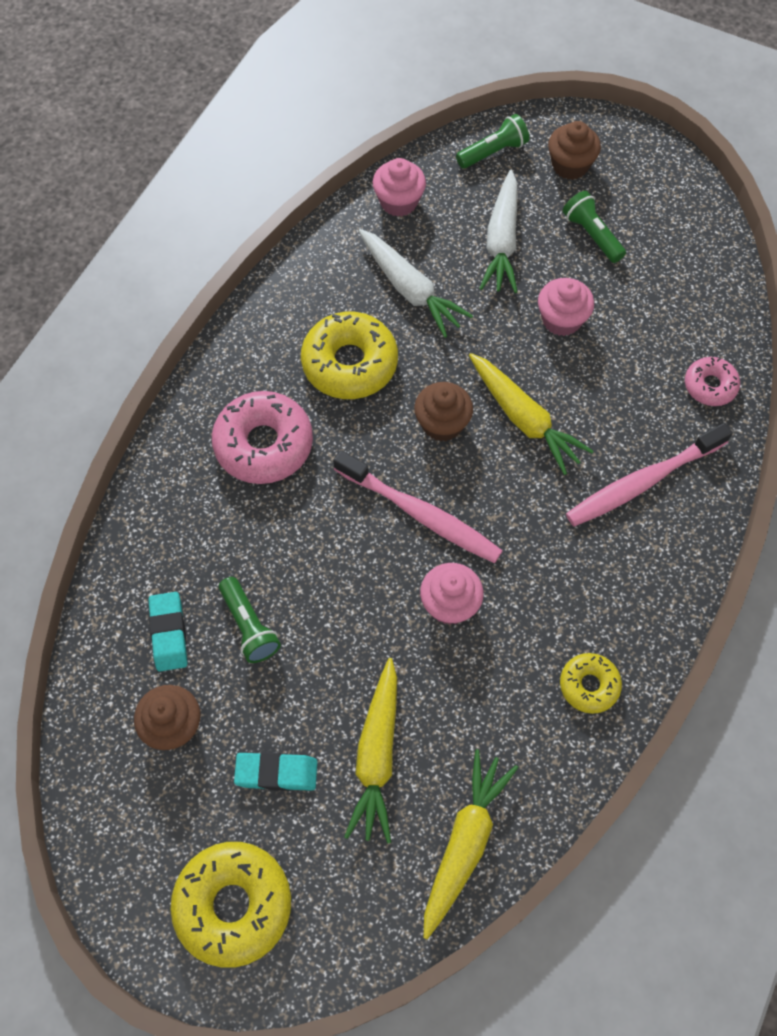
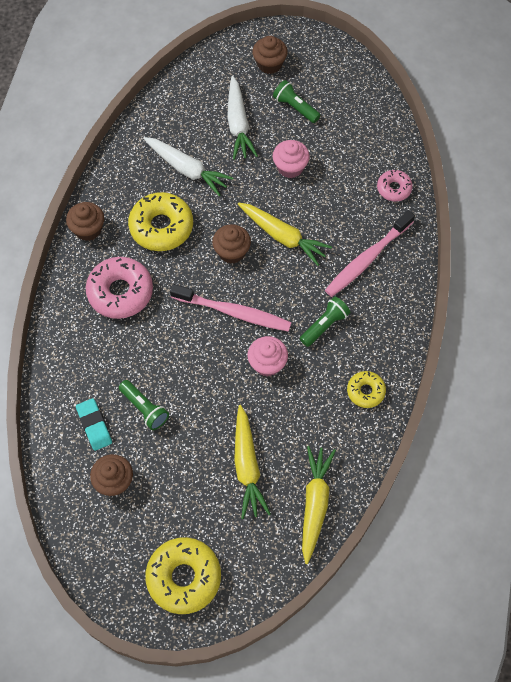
camera: 15 degrees left, 0 degrees up
(244, 343) = (88, 229): none -> brown cupcake
(276, 773) = (188, 493): turquoise eraser -> none
(399, 202) = (164, 113): pink cupcake -> none
(493, 152) = (217, 66): green flashlight -> green flashlight (324, 325)

